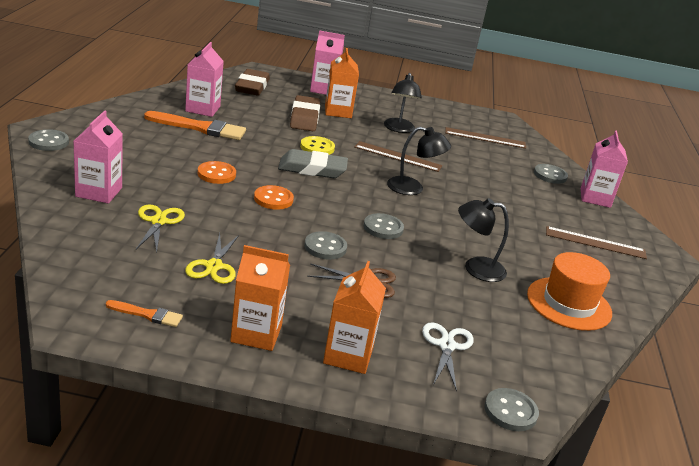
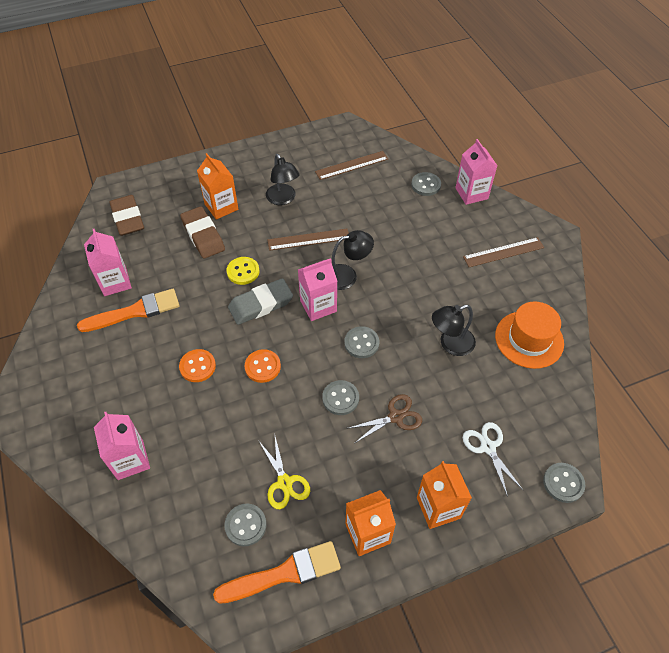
camera: 25 degrees left, 25 degrees up
(48, 142) = (32, 424): grey button -> grey button (245, 525)
(147, 314) = (284, 573): orange brush -> orange brush, size x1.92
(158, 221) = (204, 461): yellow scissors -> none
(323, 89) = (187, 181): pink carton -> pink carton (318, 306)

